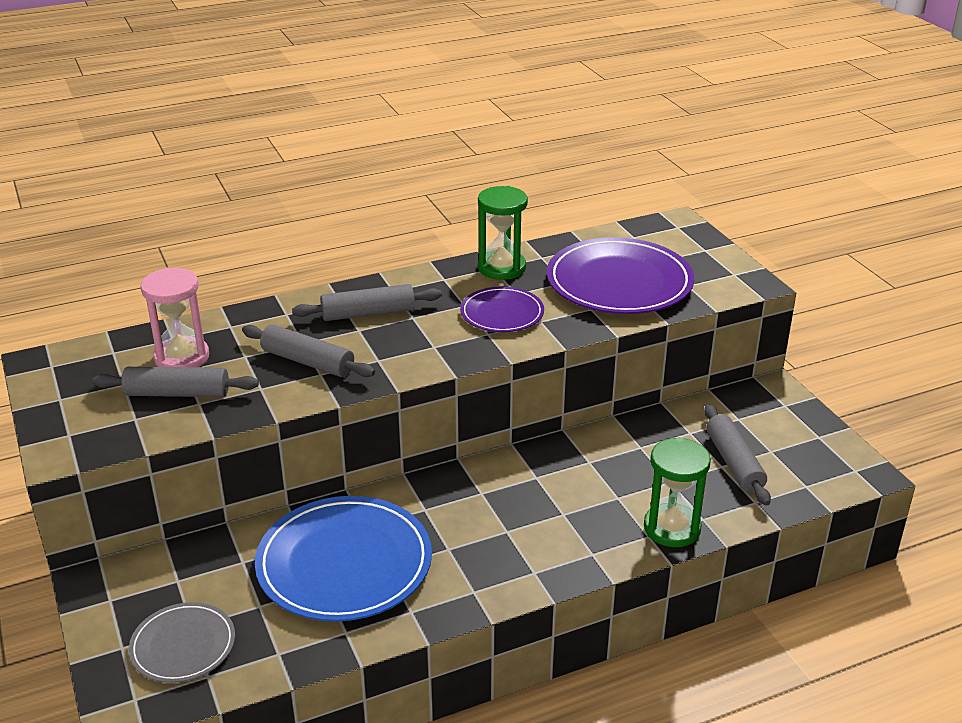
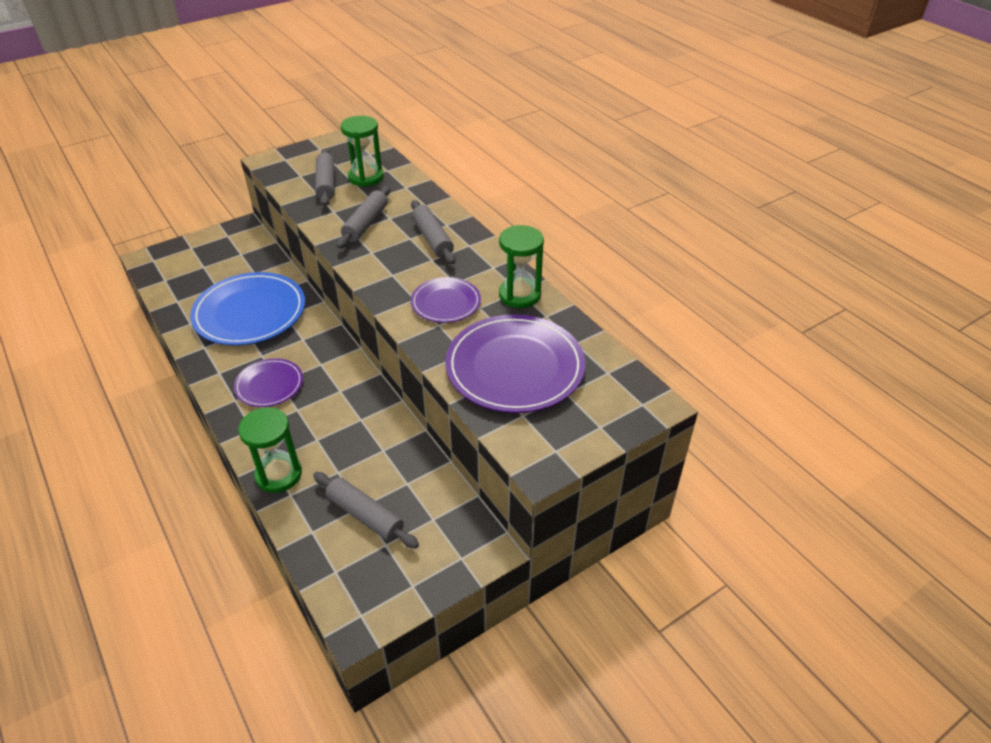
camera: 80 degrees right, 10 degrees up
(182, 357) = (366, 177): pink hourglass -> green hourglass
(183, 646) = (188, 267): grey plate -> none
(512, 539) = (269, 385): none -> purple plate
(734, 463) = (365, 515): grey rolling pin -> grey rolling pin turned 60 degrees clockwise

